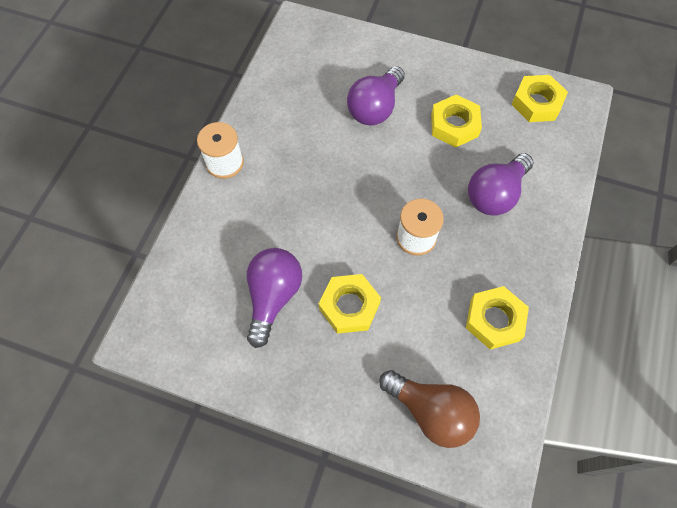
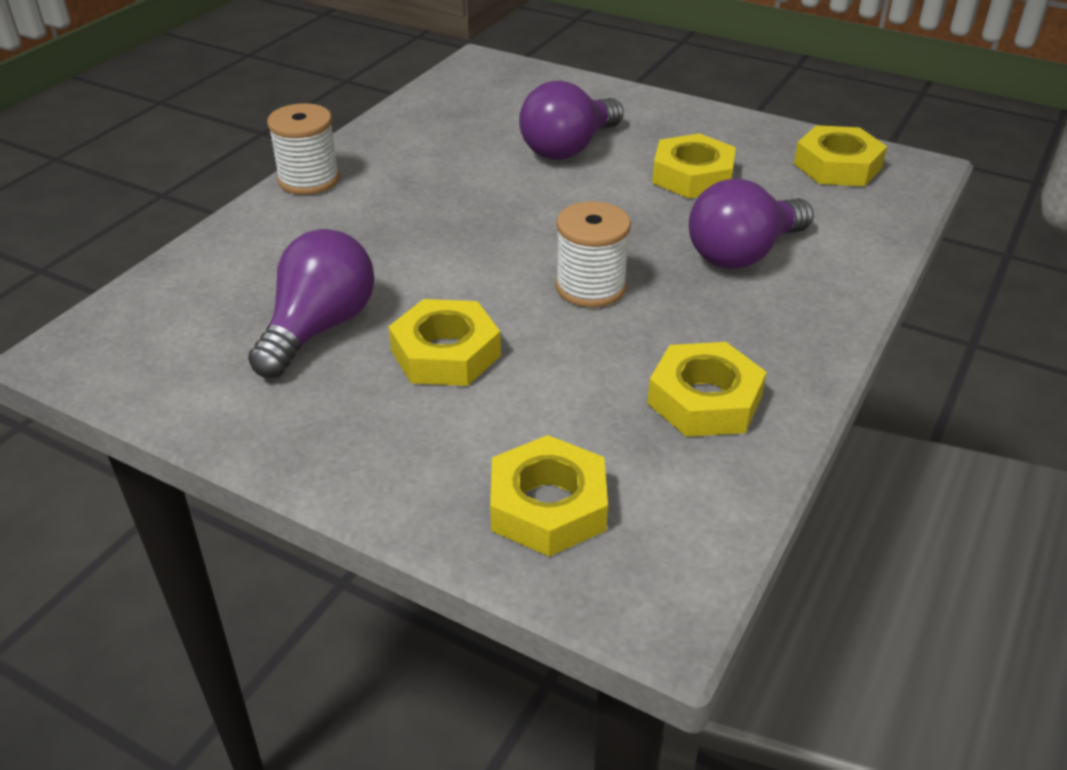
camera: 10 degrees right, 25 degrees down
(431, 412) = (548, 506): brown light bulb -> yellow nut

